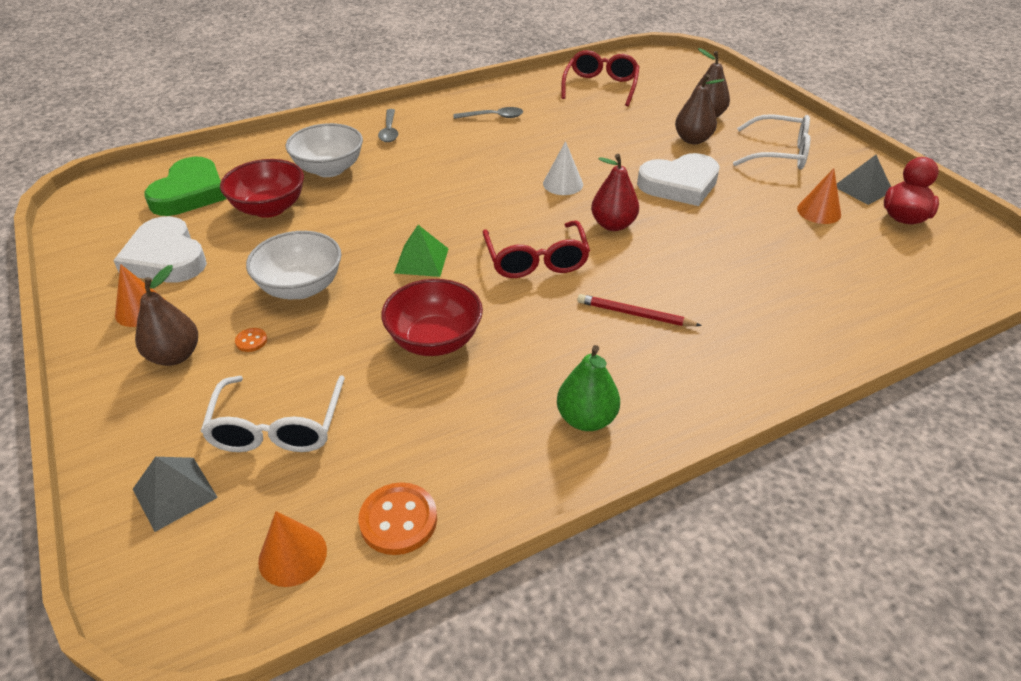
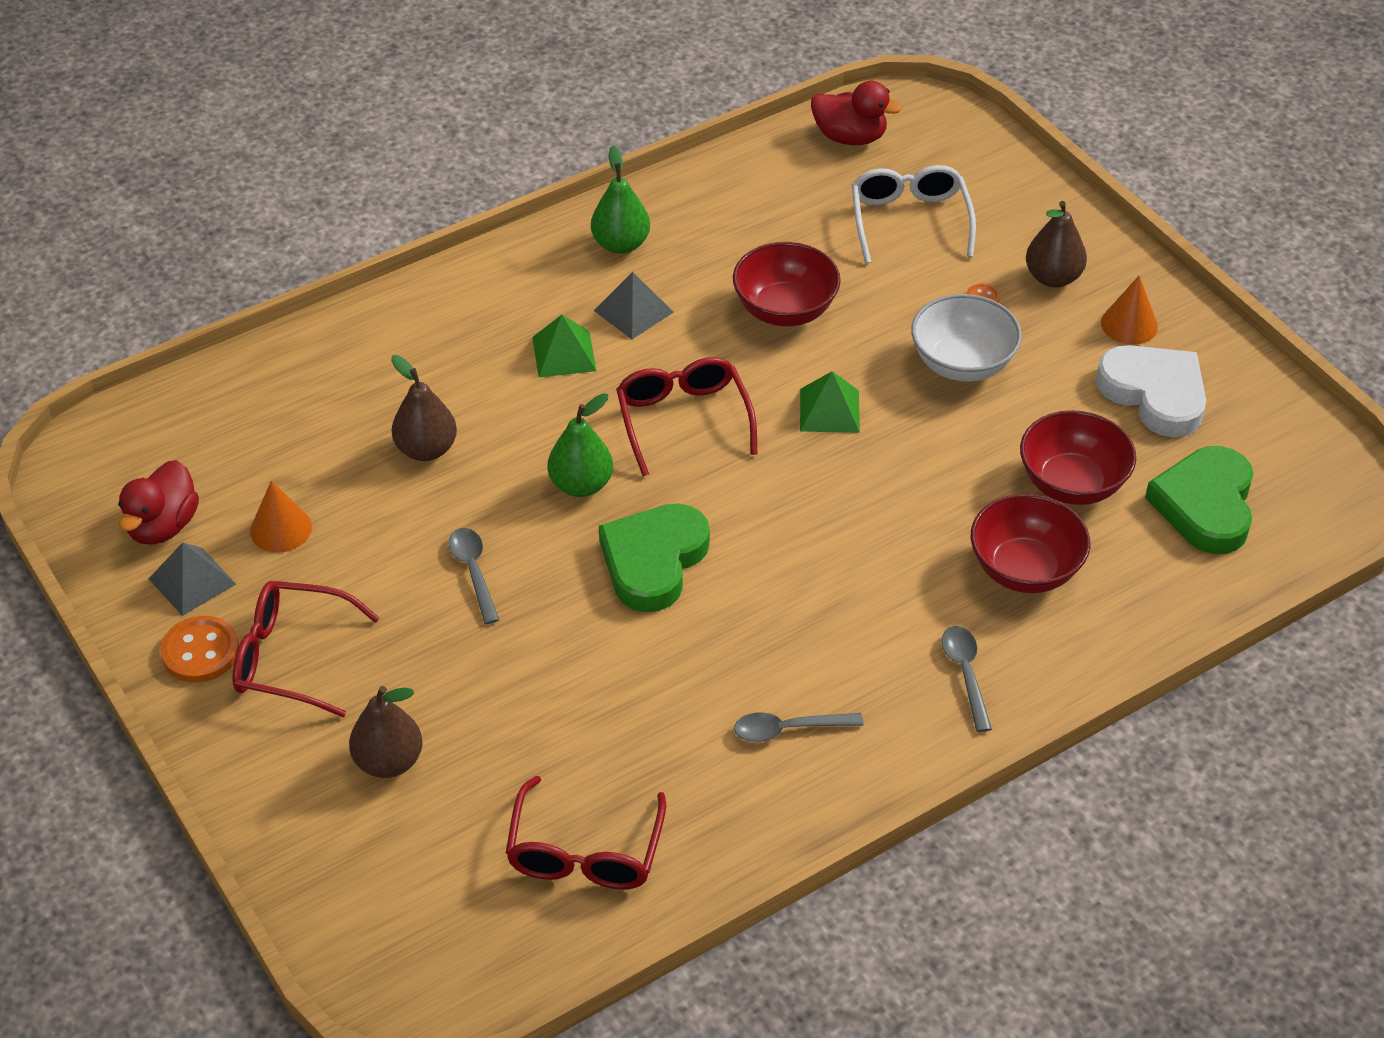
camera: 175 degrees right, 5 degrees up
(174, 493) = (969, 169): grey pyramid -> grey pyramid (633, 311)
(292, 555) = (850, 137): orange cone -> red duck
(329, 169) = (1025, 569): white bowl -> red bowl
(398, 520) = (775, 162): orange button -> orange button (200, 651)
(563, 184) = (653, 561): white cone -> green heart
(613, 225) = (581, 485): red pear -> green pear
(634, 314) = (564, 353): red pencil -> green pyramid
(679, 184) = (473, 571): white heart -> grey spoon
(693, 140) = (430, 685): brown pear -> brown pear (426, 449)
(779, 153) = (291, 657): white glasses -> red glasses

